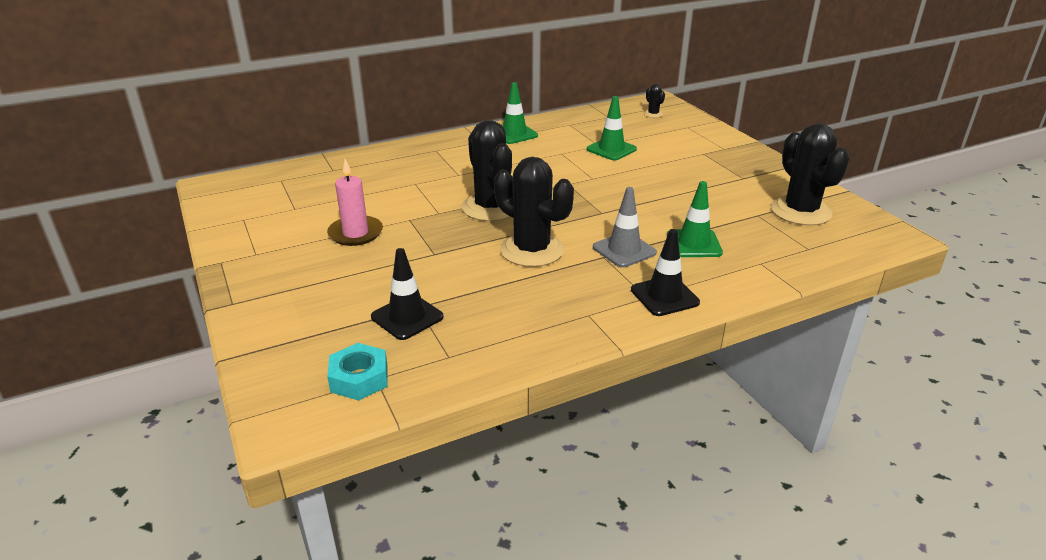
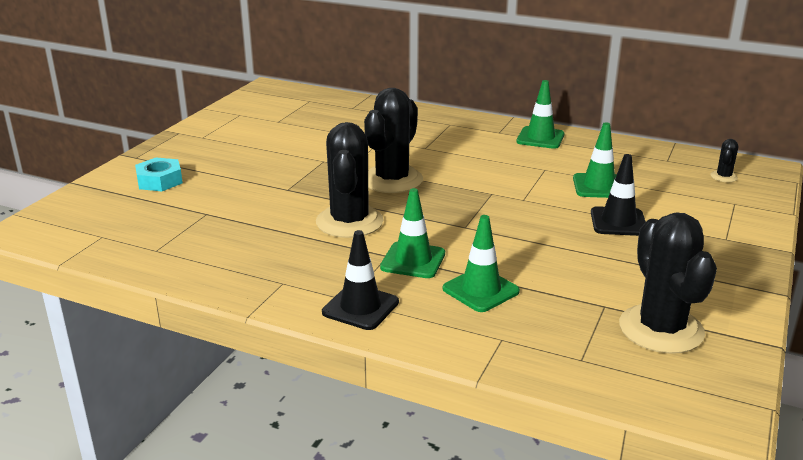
camera: 50 degrees right, 5 degrees down
(355, 233) = (274, 153): pink candle -> none
(359, 378) = (95, 231): turquoise nut -> turquoise nut (160, 181)
(407, 317) = (188, 215): black traffic cone -> black traffic cone (618, 222)
(624, 250) = (413, 260): grey traffic cone -> green traffic cone
(800, 211) = (661, 329): black cactus -> black cactus turned 45 degrees counterclockwise

